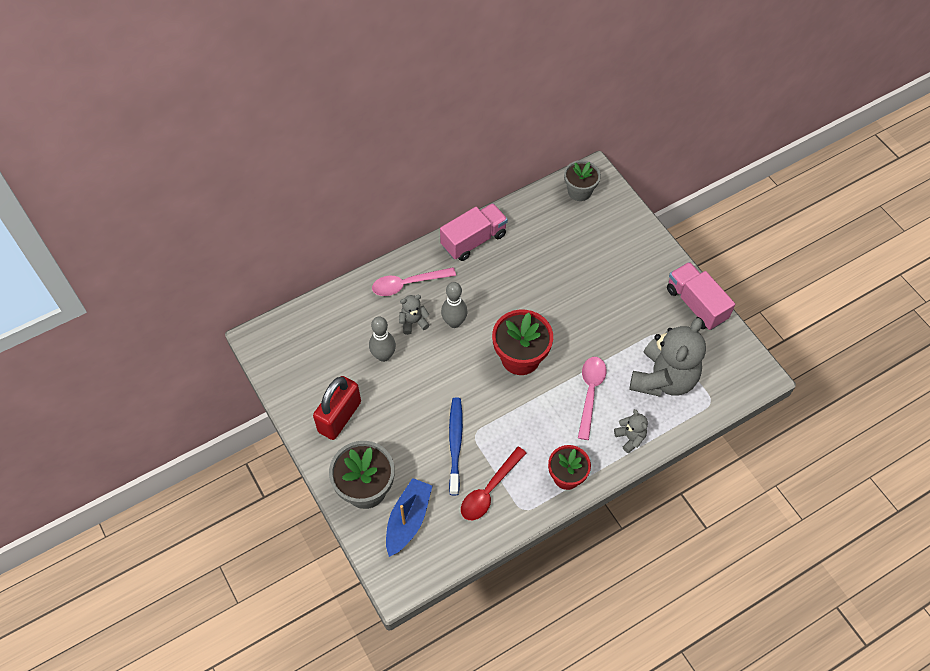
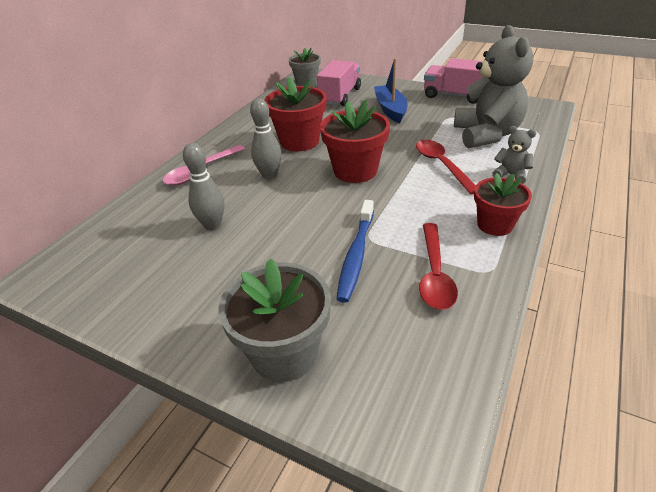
camera: 30 degrees left, 20 degrees down
(339, 417) = (194, 298): red padlock -> none
(408, 520) = (371, 356): blue boat -> blue boat (390, 109)
(413, 322) = (227, 191): grey teddy bear -> none
(455, 444) = (356, 255): blue toothbrush -> blue toothbrush turned 135 degrees counterclockwise
(473, 240) = (243, 128): pink truck -> pink truck (340, 96)
(506, 290) = (299, 141): none -> red flower pot
(590, 393) = (441, 165): pink spoon -> red spoon

